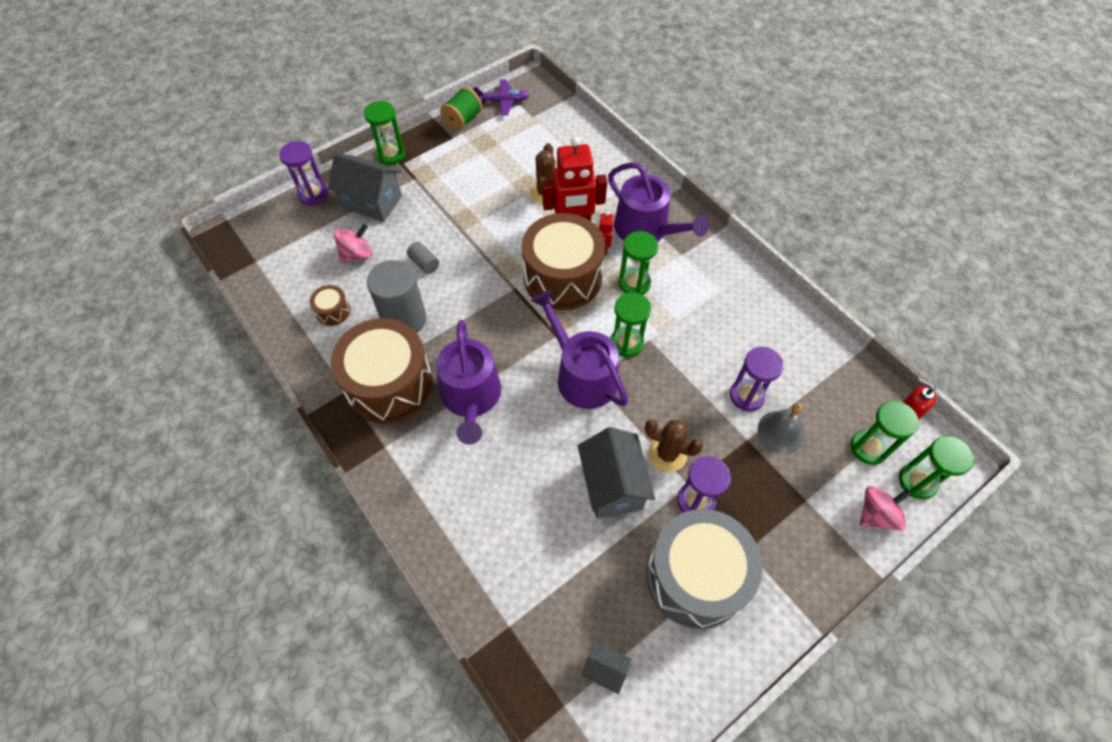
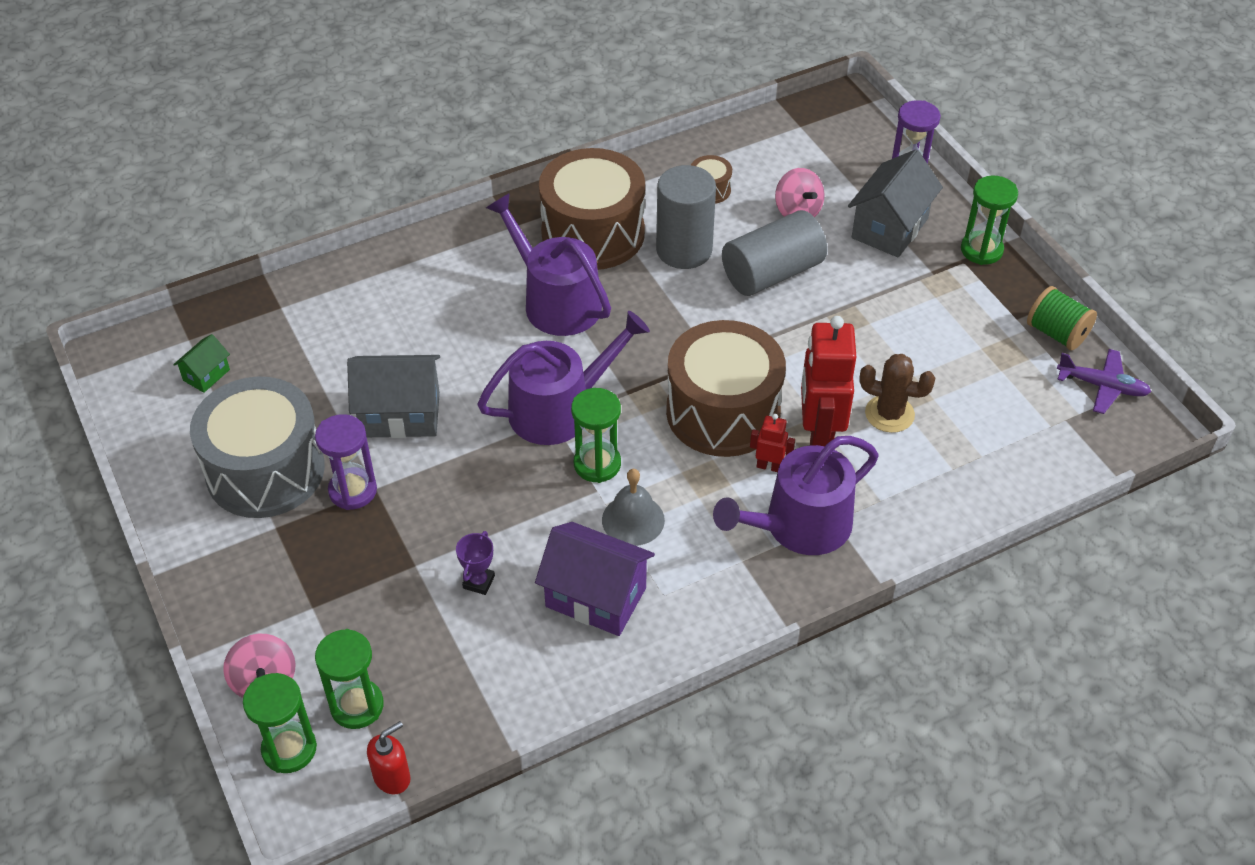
camera: 100 degrees right, 10 degrees down
(424, 263) = (772, 273): grey cylinder -> grey cylinder, size x2.24
(471, 397) = (556, 301): purple watering can -> purple watering can turned 45 degrees clockwise
(503, 101) = (1102, 386): purple plane -> purple plane turned 75 degrees counterclockwise
(605, 669) = (206, 375): grey house -> green house
(634, 283) = (697, 491): green hourglass -> none
(667, 454) = (423, 475): brown cactus -> none
(735, 326) = (596, 597): none -> purple house
(747, 396) = (479, 582): purple hourglass -> purple trophy
(781, 431) = (414, 607): grey bell -> grey bell (633, 520)

